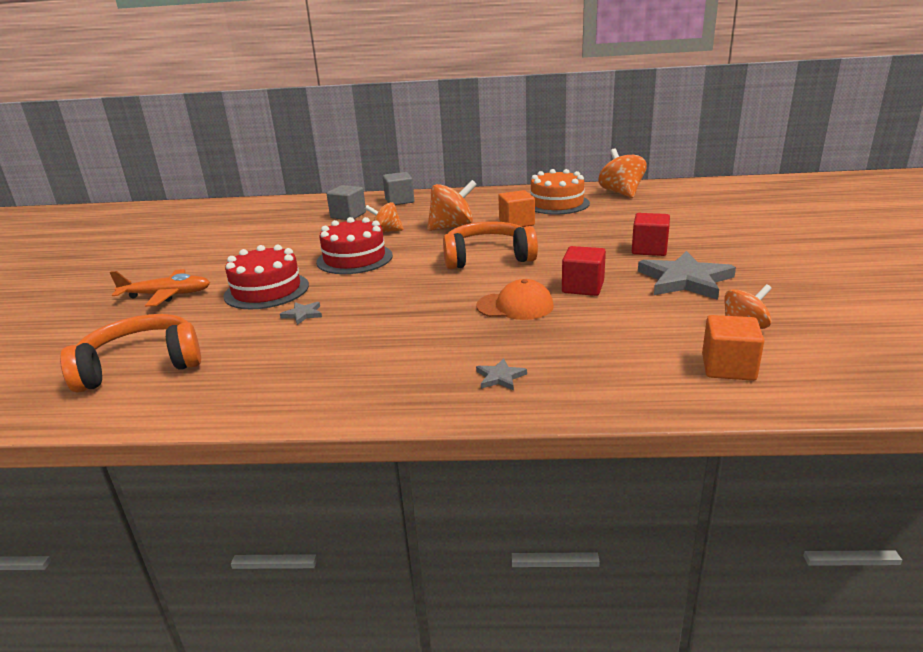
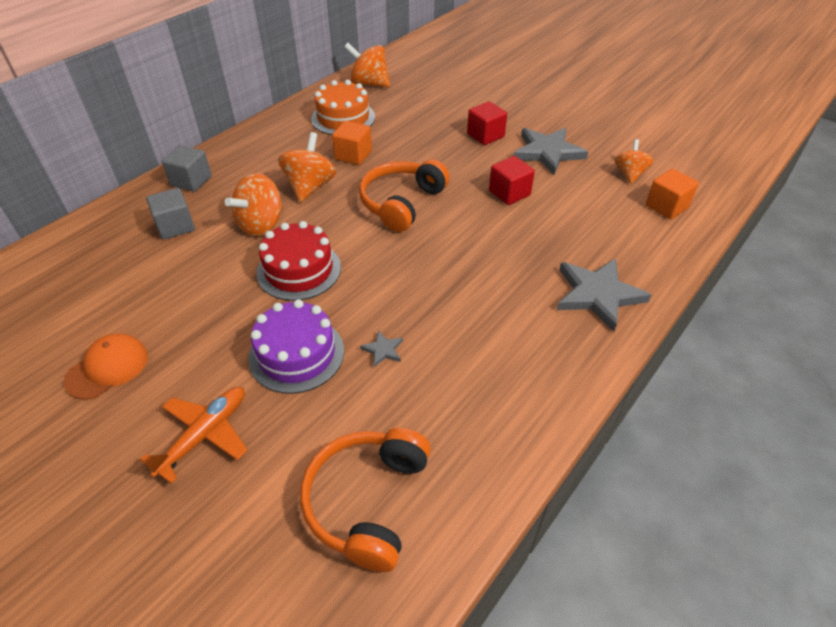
camera: 55 degrees left, 20 degrees up
(266, 290) = (296, 354): red cake -> purple cake
(386, 232) = (261, 224): orange spinning top -> orange spinning top, size x1.53
(500, 377) = (598, 295): grey star -> grey star, size x2.29
(515, 306) = (503, 235): orange cap -> orange cap (107, 368)

